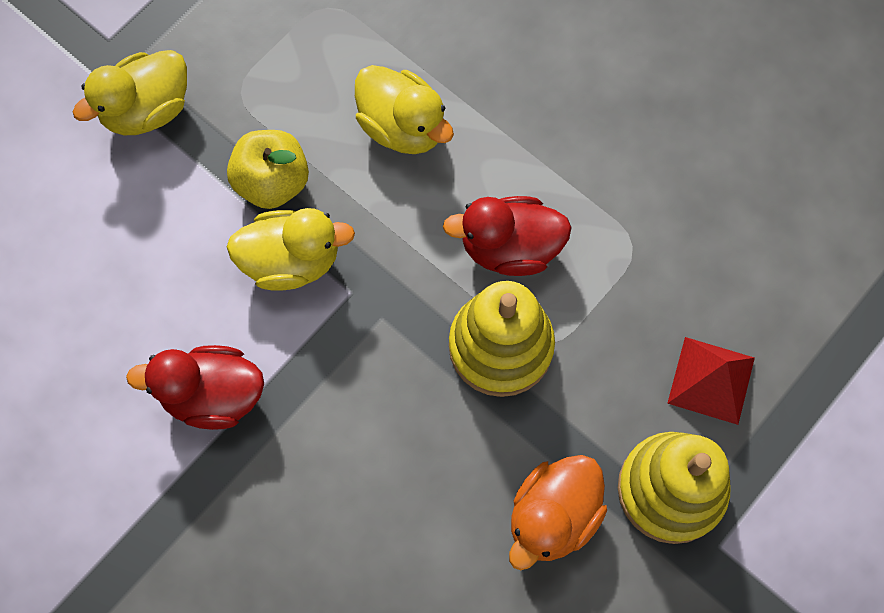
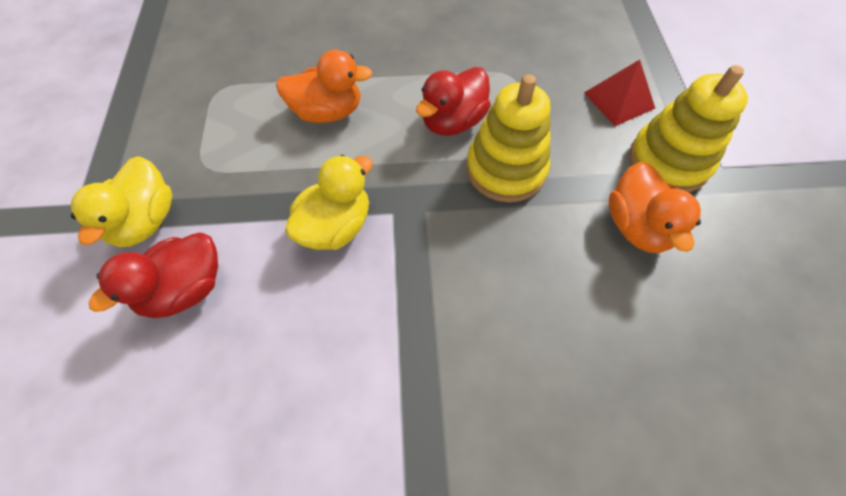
camera: 45 degrees left, 10 degrees down
(213, 395) = (368, 349): red duck -> red duck (185, 289)
(272, 182) = (277, 196): yellow apple -> none
(402, 126) = (327, 112): yellow duck -> orange duck

